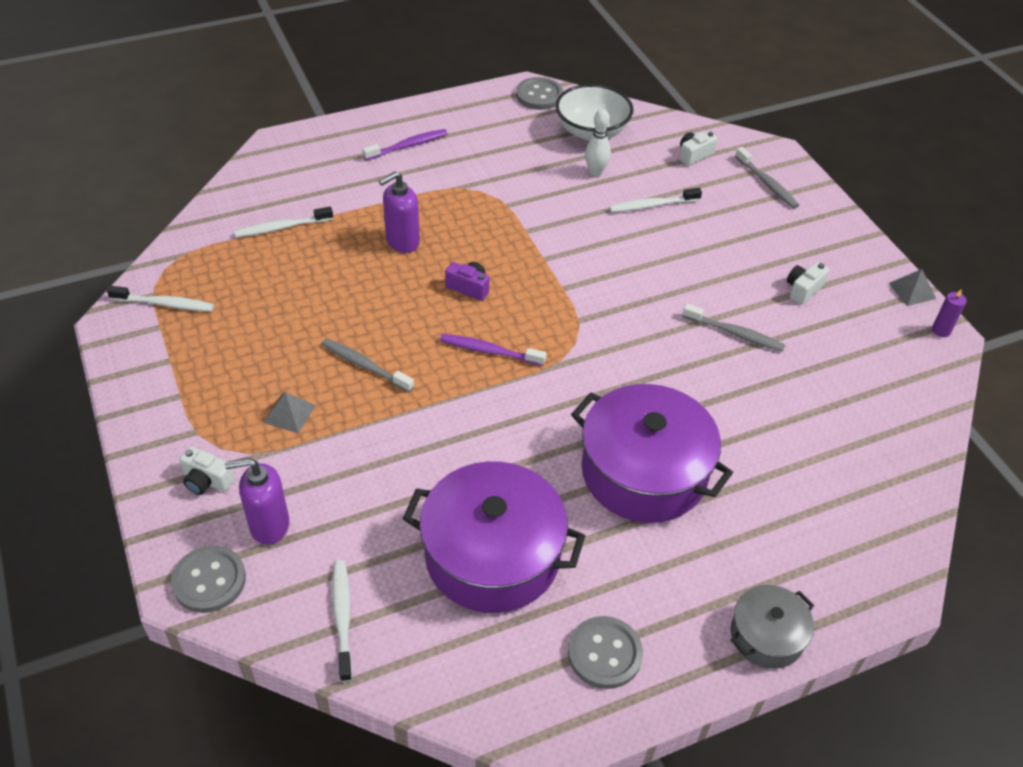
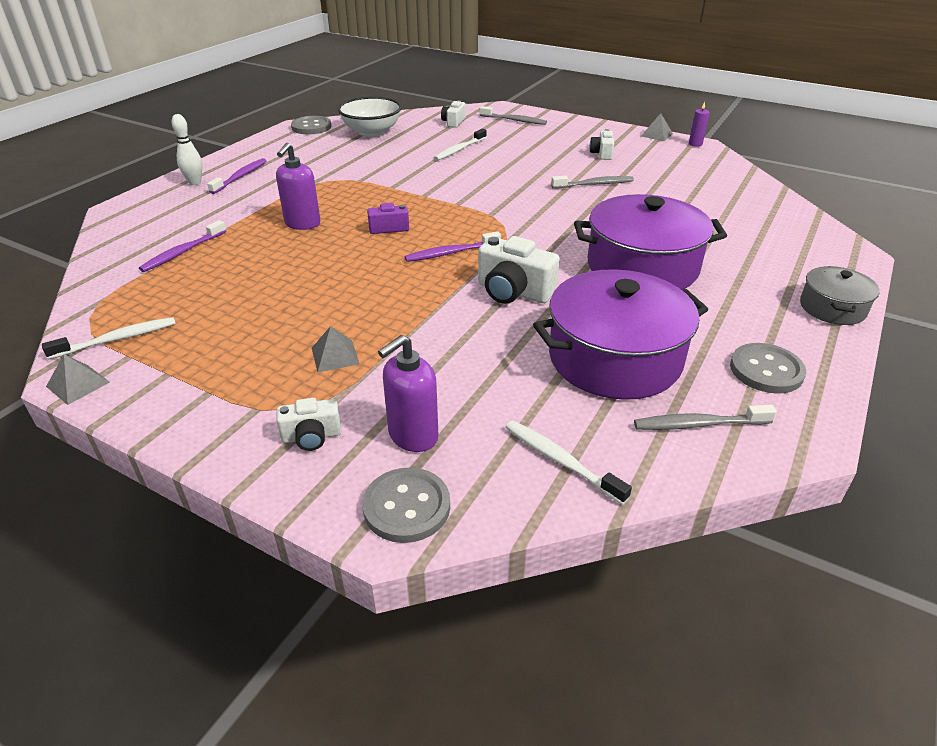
camera: 35 degrees left, 10 degrees down
(110, 335) = (78, 384): none -> grey pyramid
(281, 227) = (183, 252): white toothbrush -> purple toothbrush
(365, 365) = (363, 300): grey toothbrush -> grey toothbrush (699, 424)
(492, 430) = (513, 292): none -> white camera
(595, 172) = (401, 147): white bowling pin -> white bowling pin (195, 182)

